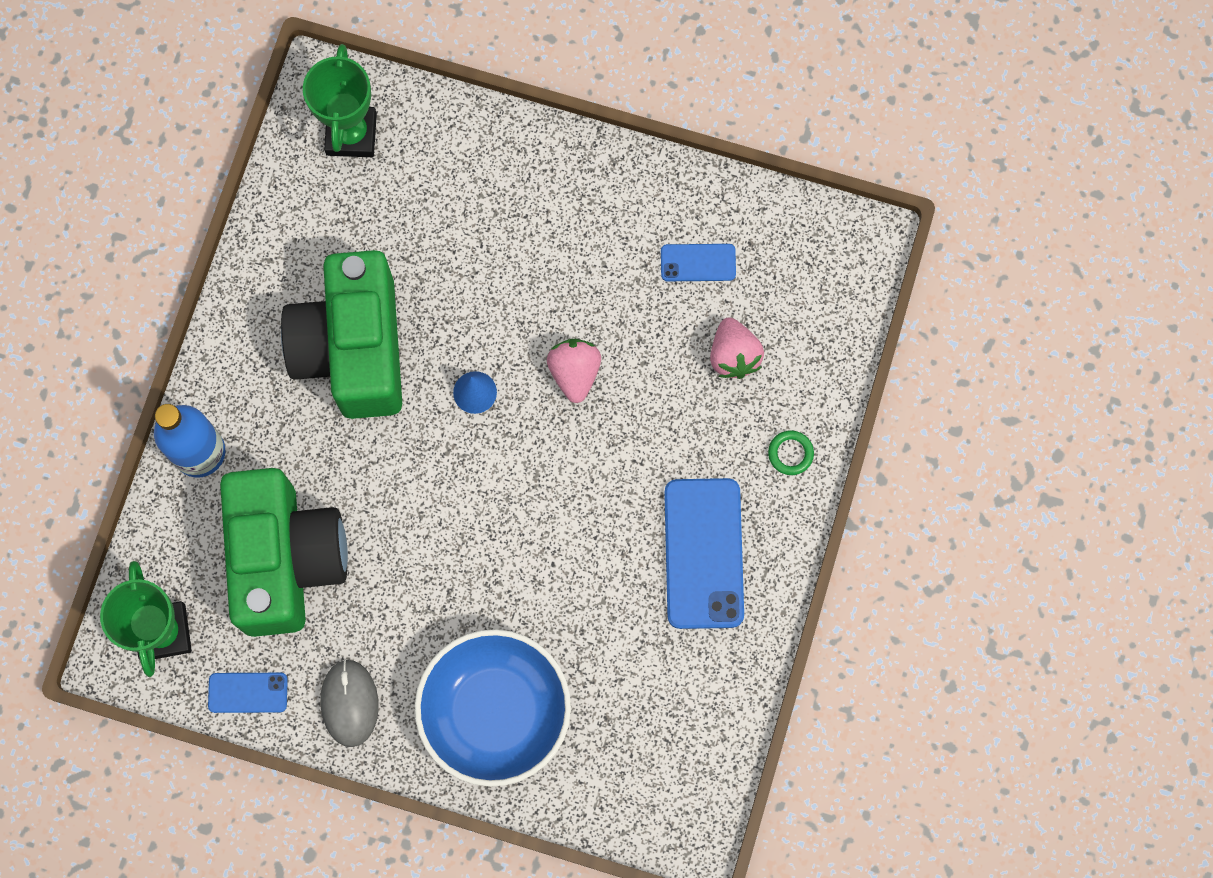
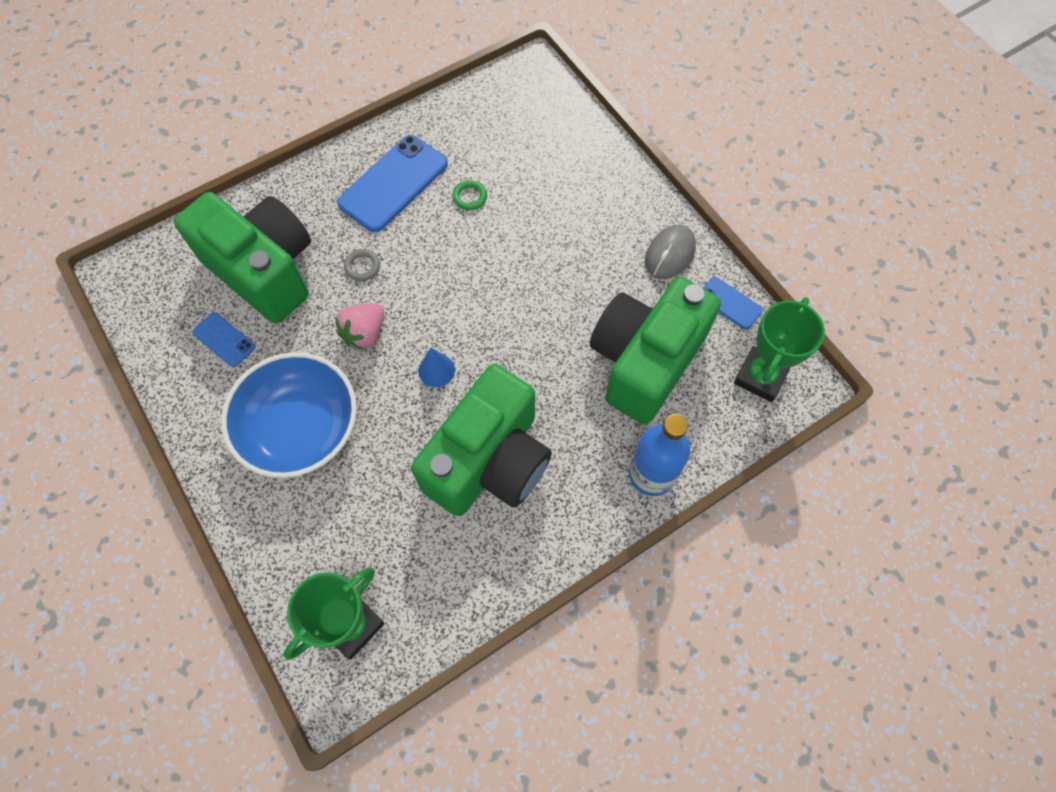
camera: 140 degrees left, 10 degrees down
(495, 711) = (586, 191): blue bowl -> blue bowl (300, 428)
(643, 437) = (362, 267): none -> grey ring
(733, 355) = (264, 270): pink strawberry -> green camera
(790, 453) = (292, 197): green ring -> green ring (470, 197)

